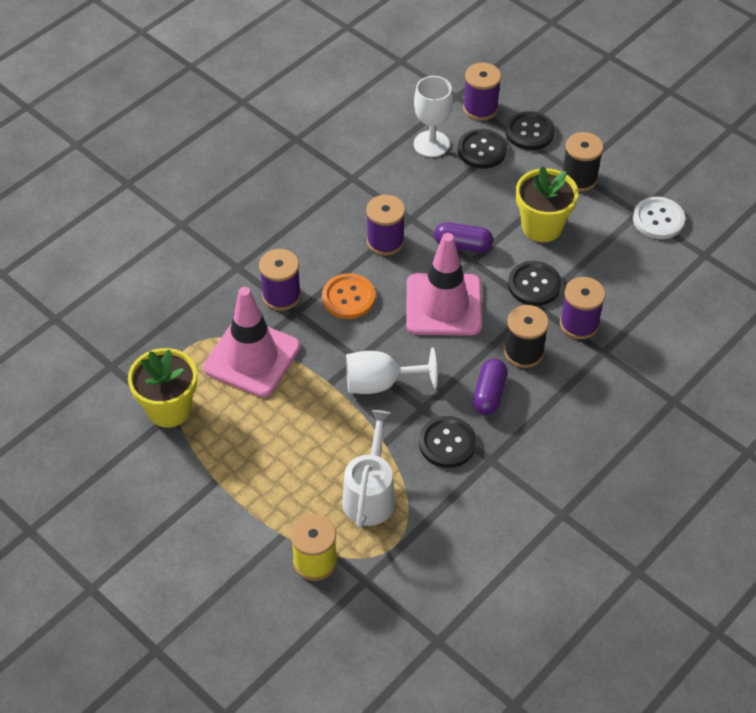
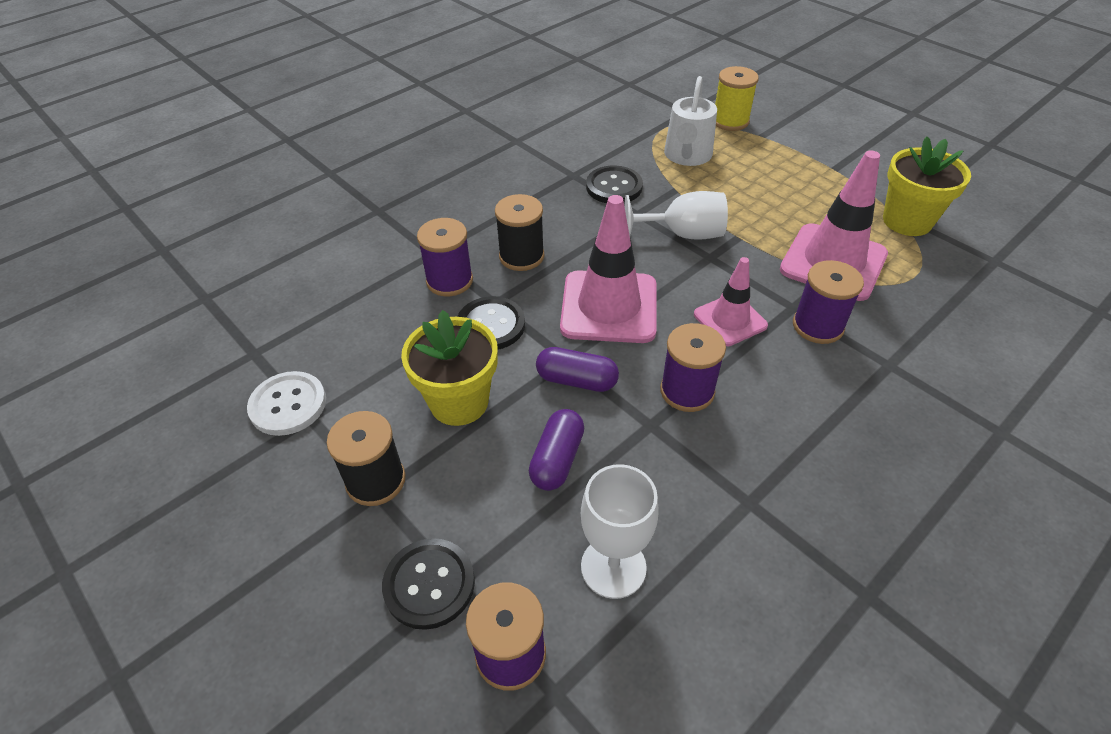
camera: 175 degrees left, 5 degrees down
(348, 297) = (730, 320): orange button -> pink traffic cone
(482, 150) = (524, 547): black button -> none
(489, 394) = (566, 222): purple capsule -> purple capsule (557, 459)

